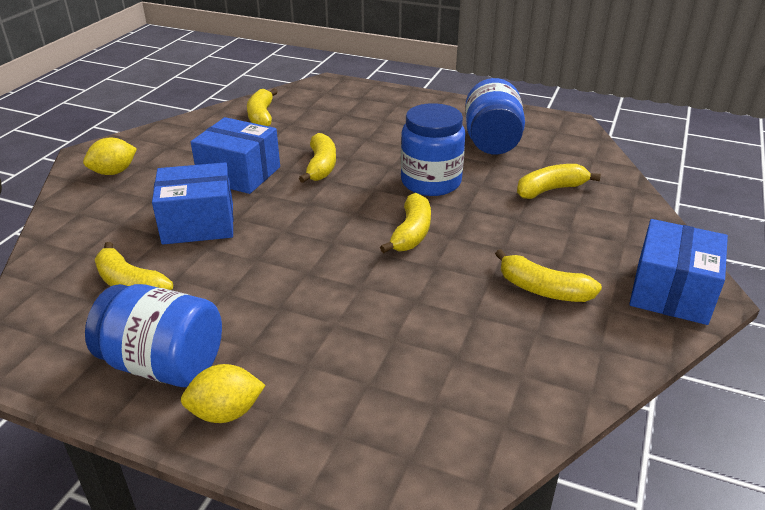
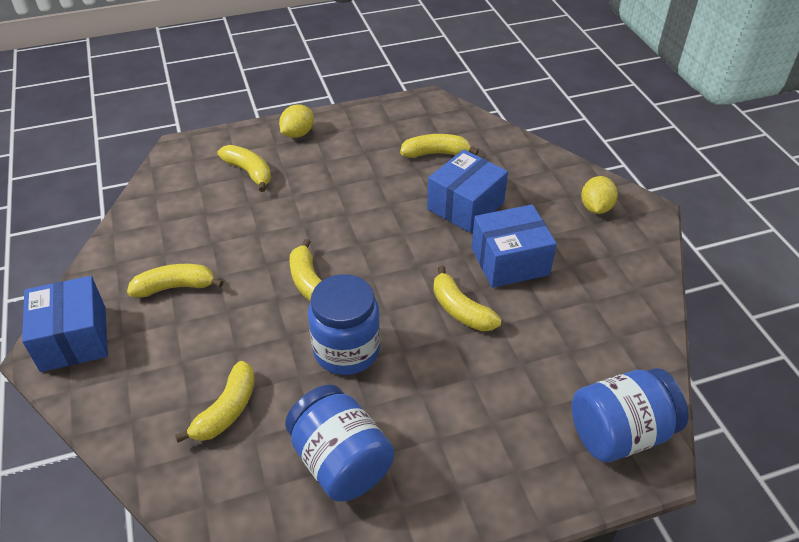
camera: 140 degrees right, 10 degrees up
(164, 364) = (354, 134): blue jar -> blue jar (620, 433)
(261, 116) = (611, 344): yellow banana -> yellow banana (249, 172)

